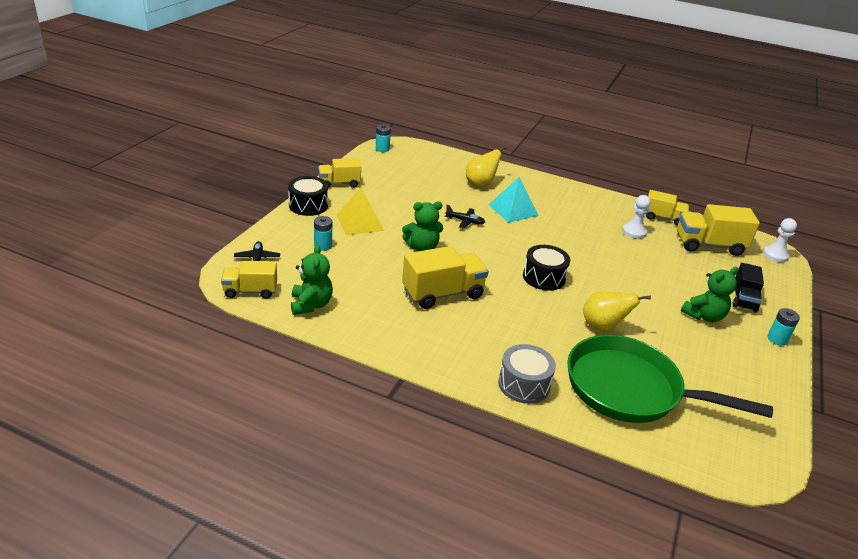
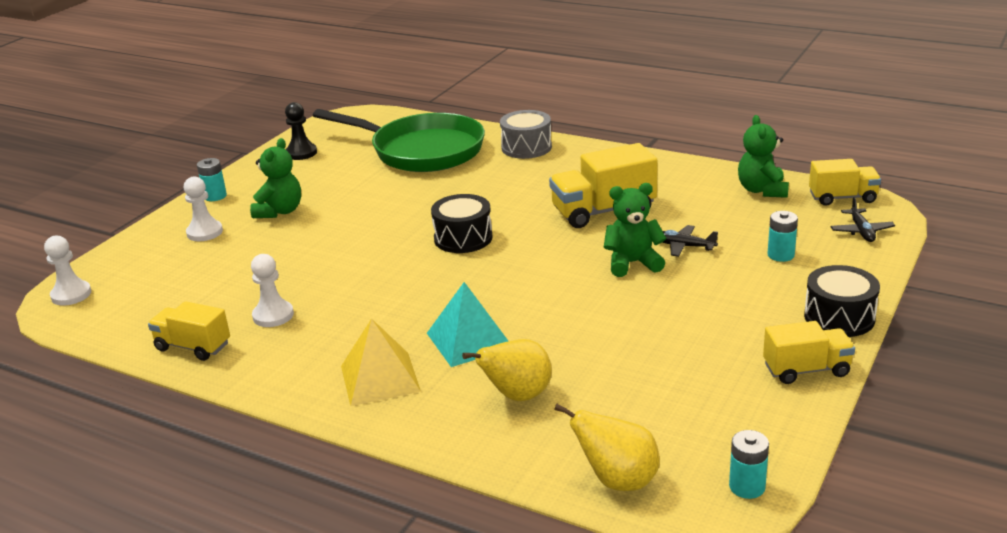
camera: 170 degrees left, 5 degrees down
(360, 222) = (738, 294): yellow pyramid -> yellow pyramid (380, 378)
(465, 221) = (561, 310): black plane -> black plane (684, 246)
(603, 326) = (415, 194): yellow pear -> yellow pear (617, 480)
(704, 316) = (280, 211): green teddy bear -> green teddy bear turned 135 degrees clockwise
(709, 245) = (165, 302): yellow truck -> none
(743, 299) = (204, 232): black truck -> white pawn
(754, 397) = (301, 153): none -> black pawn

